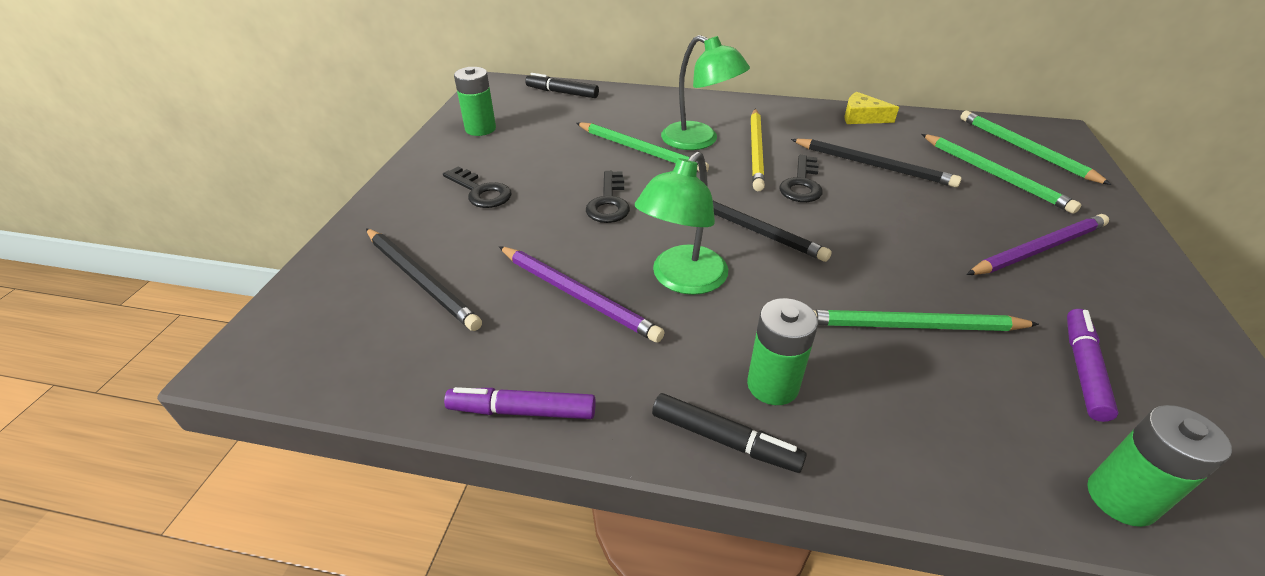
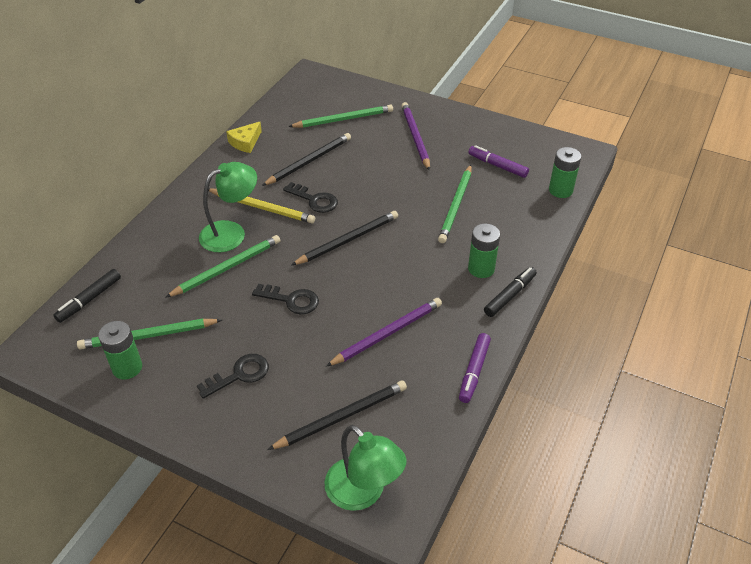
camera: 75 degrees left, 5 degrees up
(682, 280) = (390, 282): green lamp -> green lamp (363, 493)
(1024, 149) = (323, 95): green pencil -> green pencil (148, 336)

